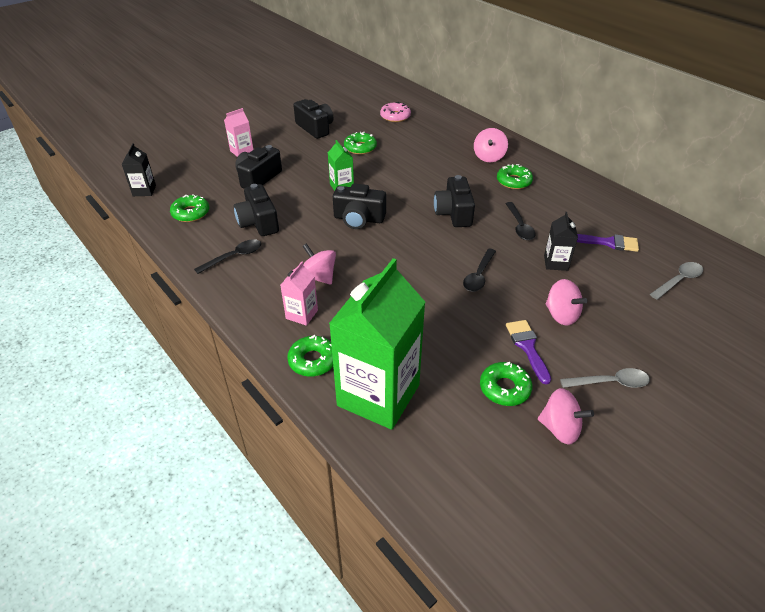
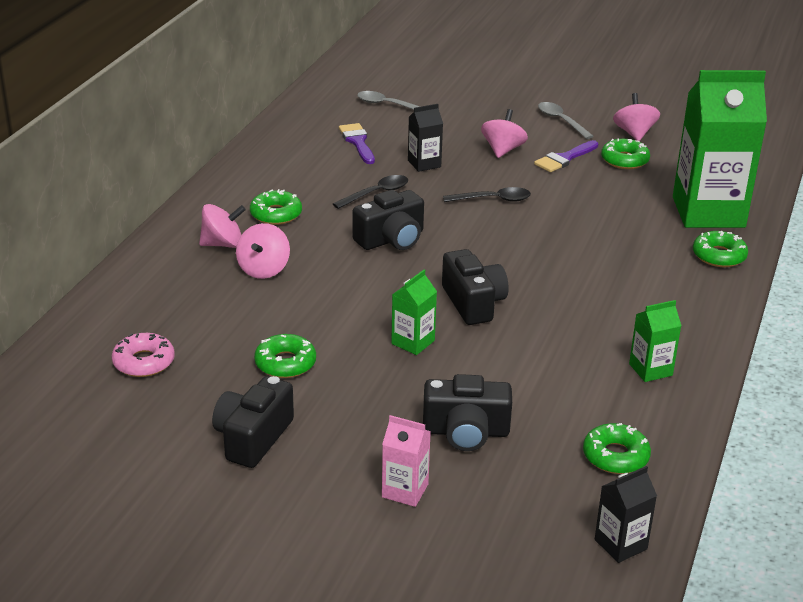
camera: 120 degrees left, 10 degrees down
(234, 257) = (650, 369): black spoon -> green carton
(258, 222) = (567, 381): black camera -> none
(302, 314) = (674, 283): pink carton -> none
(319, 277) = (609, 294): pink spinning top -> pink spinning top (263, 269)

